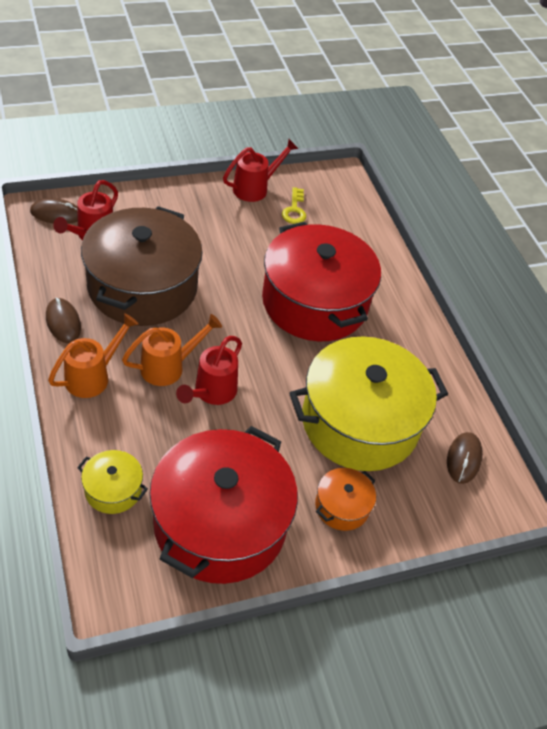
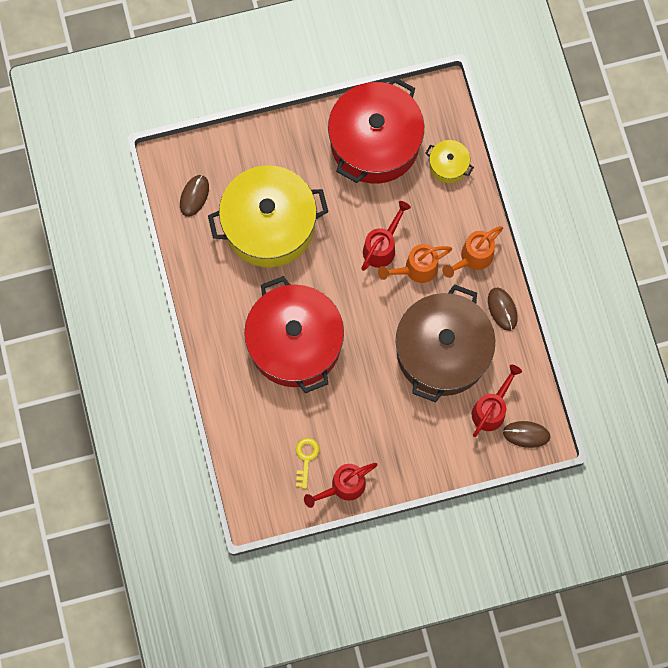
camera: 170 degrees left, 25 degrees up
(342, 506) = (290, 156): orange pot -> none

